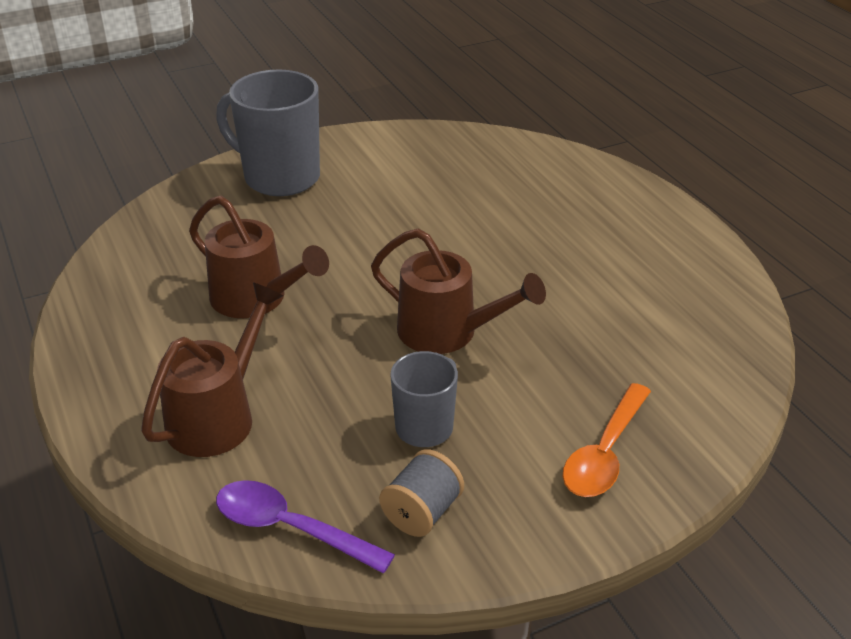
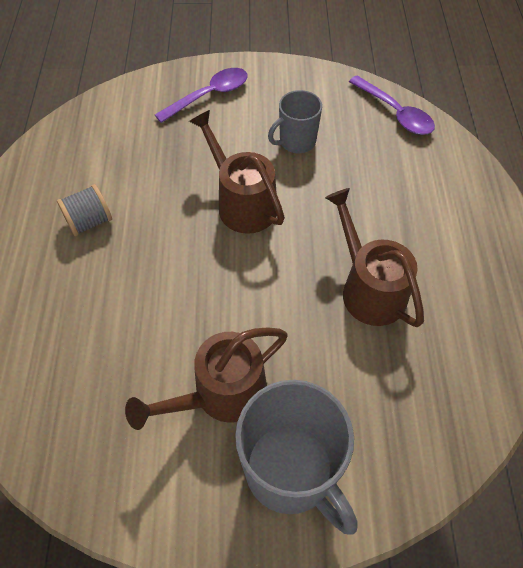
camera: 155 degrees left, 20 degrees up
(218, 415) = (420, 192): brown watering can -> brown watering can (221, 395)
(422, 512) = (324, 99): grey spool -> grey spool (89, 222)
(605, 453) = (209, 95): orange spoon -> purple spoon

